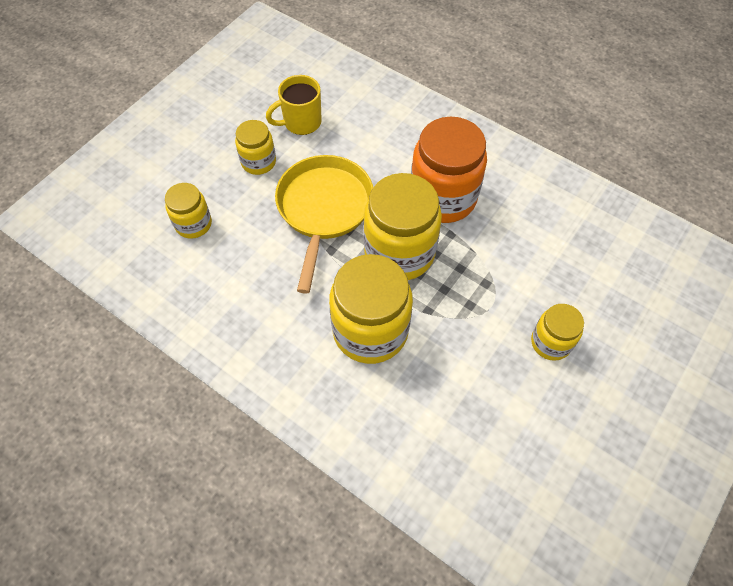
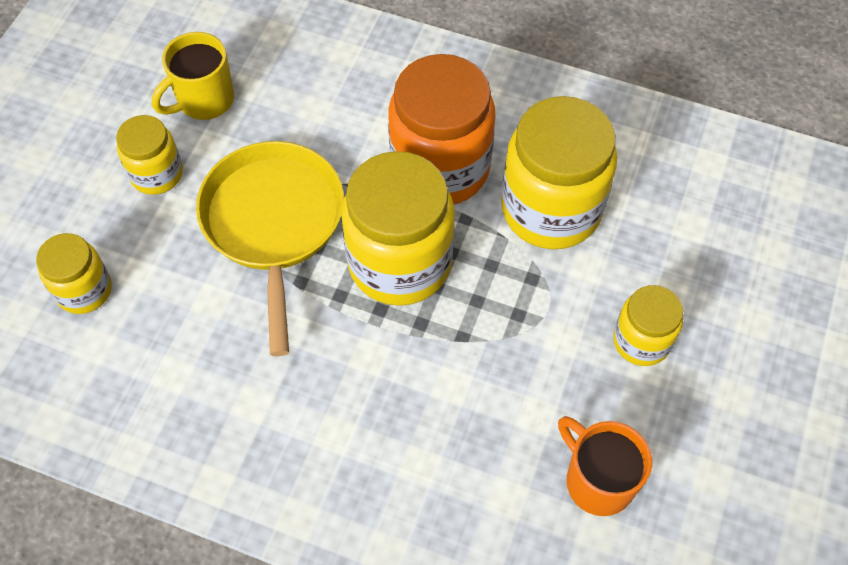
camera: 15 degrees left, 0 degrees up
(370, 331) = (389, 386): yellow jar -> yellow jar (551, 209)
(495, 428) = (597, 481): none -> orange mug

